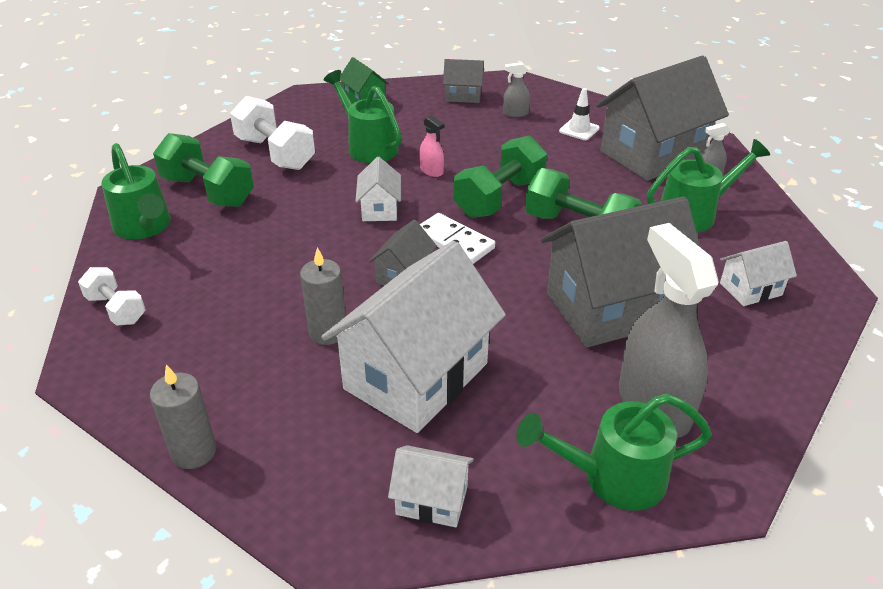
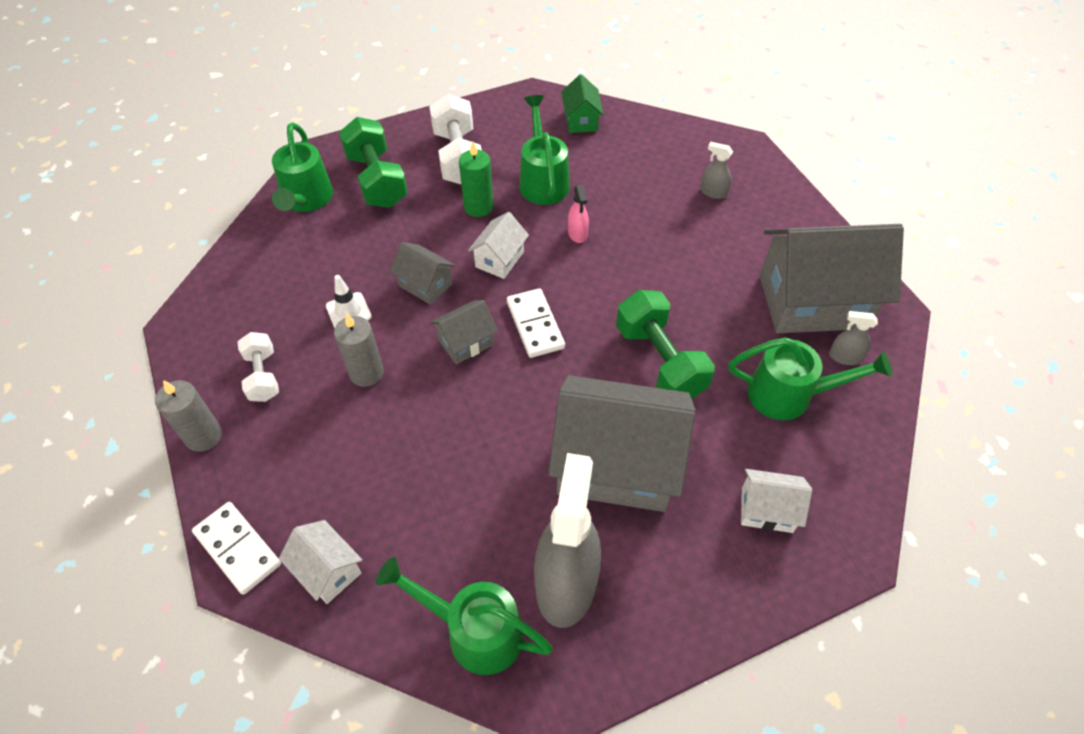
camera: 30 degrees right, 15 degrees up
(116, 309) = (236, 276): white dumbbell -> white dumbbell (263, 376)
(319, 528) = (238, 548): none -> white domino
(326, 180) = (478, 207): none -> green candle
(416, 376) = (400, 451): white house -> none
(463, 96) = (679, 149): grey house -> grey house (426, 285)
(499, 198) = (614, 292): green dumbbell -> none
(579, 130) = (761, 239): white traffic cone -> white traffic cone (348, 311)

